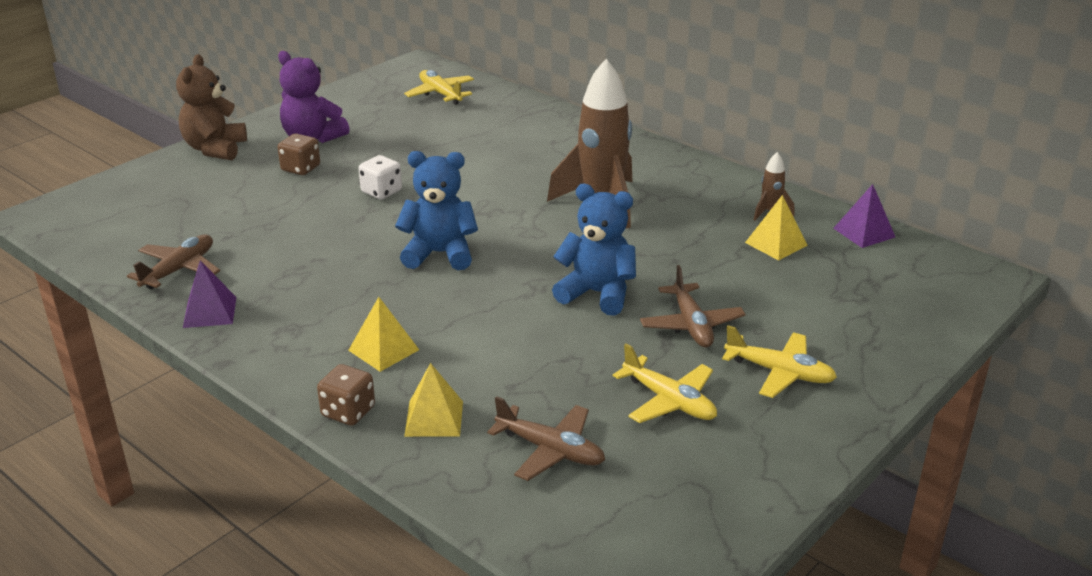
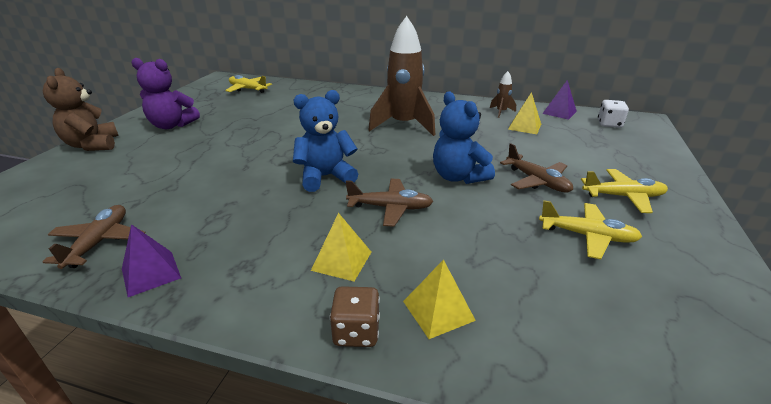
camera: 25 degrees left, 0 degrees up
(301, 168) = (174, 144): brown dice -> none
(381, 192) = (249, 147): white dice -> white dice (609, 124)
(551, 450) = (558, 306): brown plane -> brown plane (390, 208)
(597, 293) = (458, 177): blue teddy bear -> blue teddy bear turned 120 degrees counterclockwise

